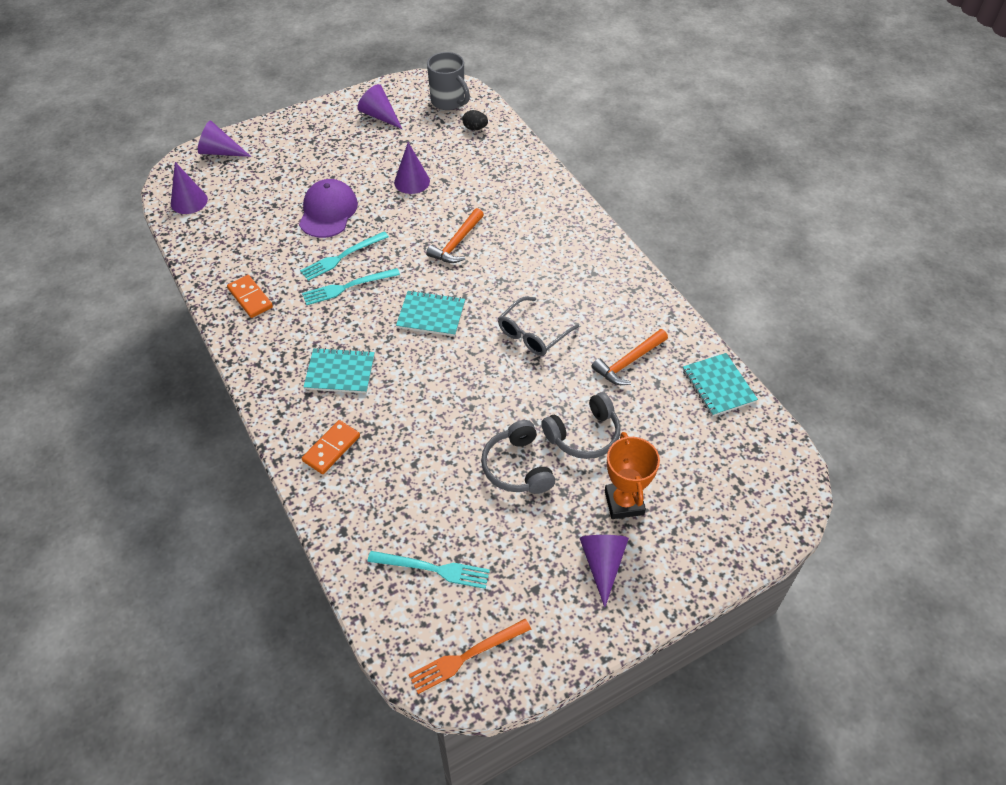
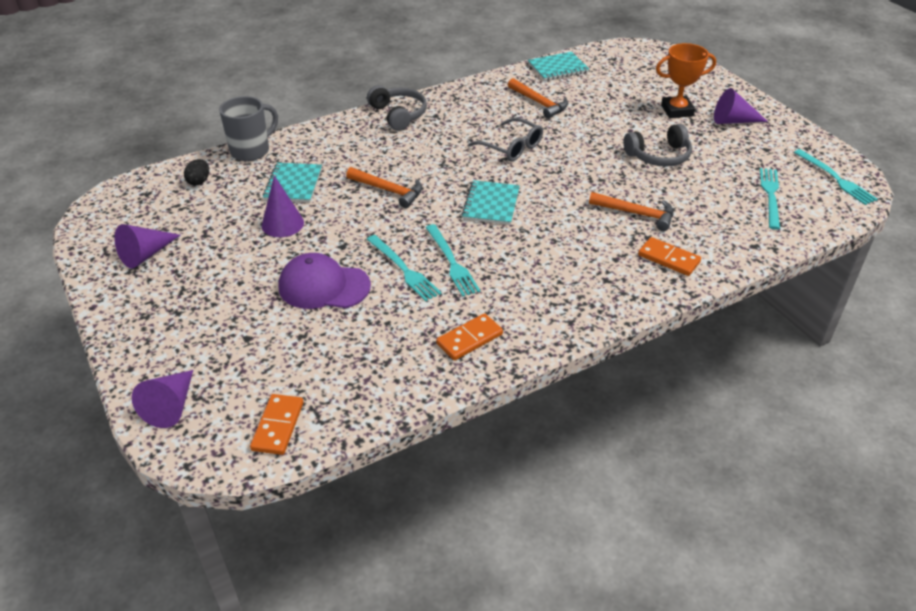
camera: 90 degrees left, 10 degrees down
(189, 201) = (278, 426): purple cone -> orange domino
(340, 372) = (573, 259): turquoise notebook -> turquoise notebook (293, 184)
(407, 431) = (636, 214): none -> orange hammer
(448, 102) = (140, 201): grey mug -> grey mug (251, 151)
(467, 656) = (835, 178): orange fork -> turquoise fork
(584, 435) = (618, 125): grey headphones -> grey headphones (398, 114)

